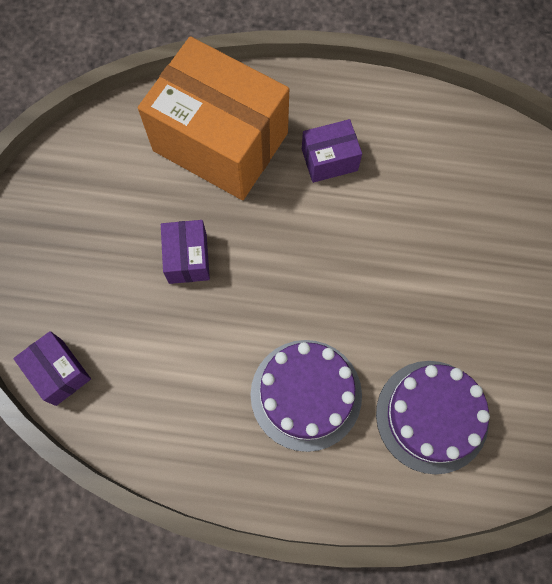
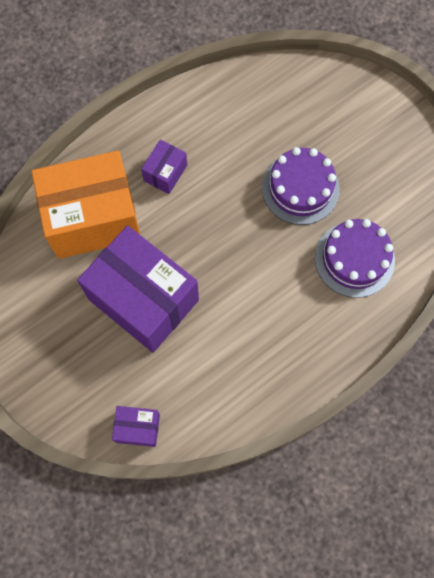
camera: 45 degrees left, 0 degrees up
(188, 258) = (143, 299): purple box -> purple box, size x2.26
(306, 394) = (281, 309): purple cake -> purple cake (300, 188)

